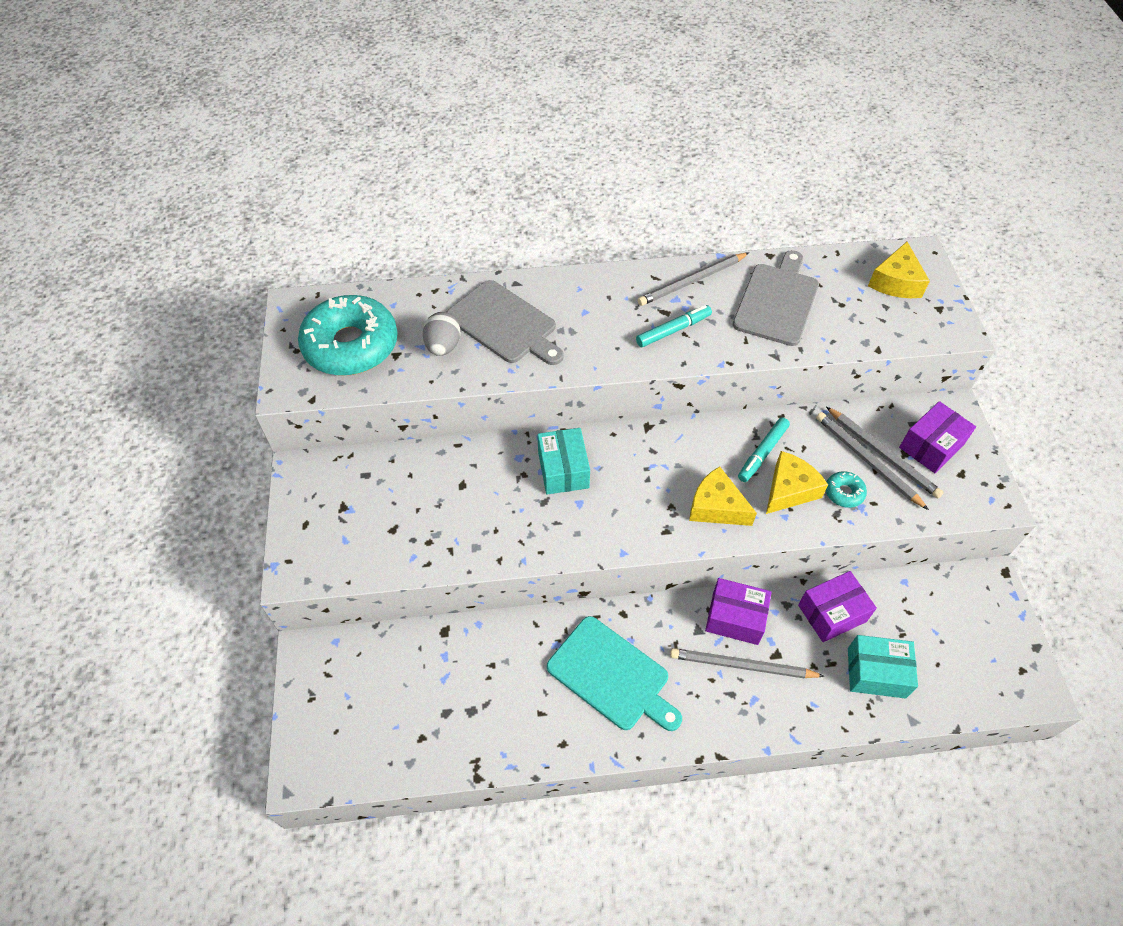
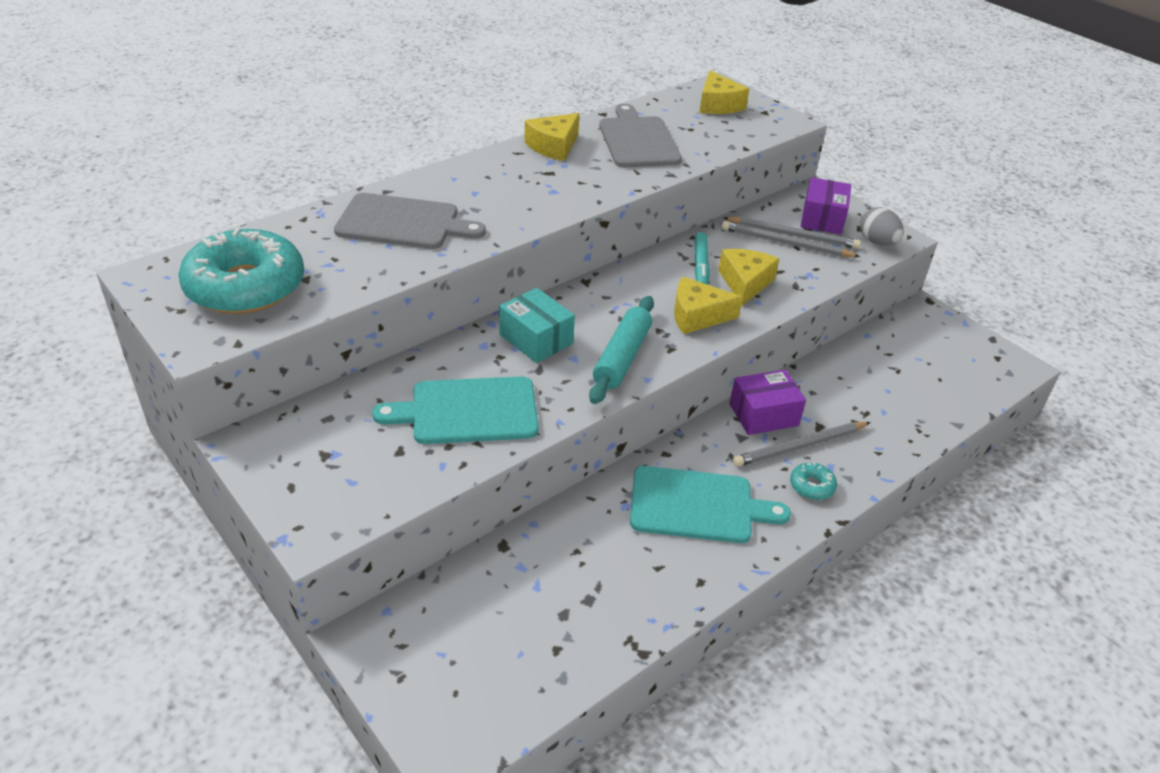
camera: 35 degrees left, 15 degrees down
(443, 346) = (353, 257): grey egg -> grey egg (877, 242)
(463, 517) = (468, 411): none -> turquoise cutting board
(618, 521) = (622, 357): none -> turquoise rolling pin
(673, 330) = (569, 182): turquoise marker -> none
(692, 281) = (554, 146): grey pencil -> yellow cheese
(832, 613) = (835, 378): purple box -> none
(844, 492) = (788, 270): turquoise donut -> turquoise donut (812, 486)
(876, 672) = (903, 404): turquoise box -> none

